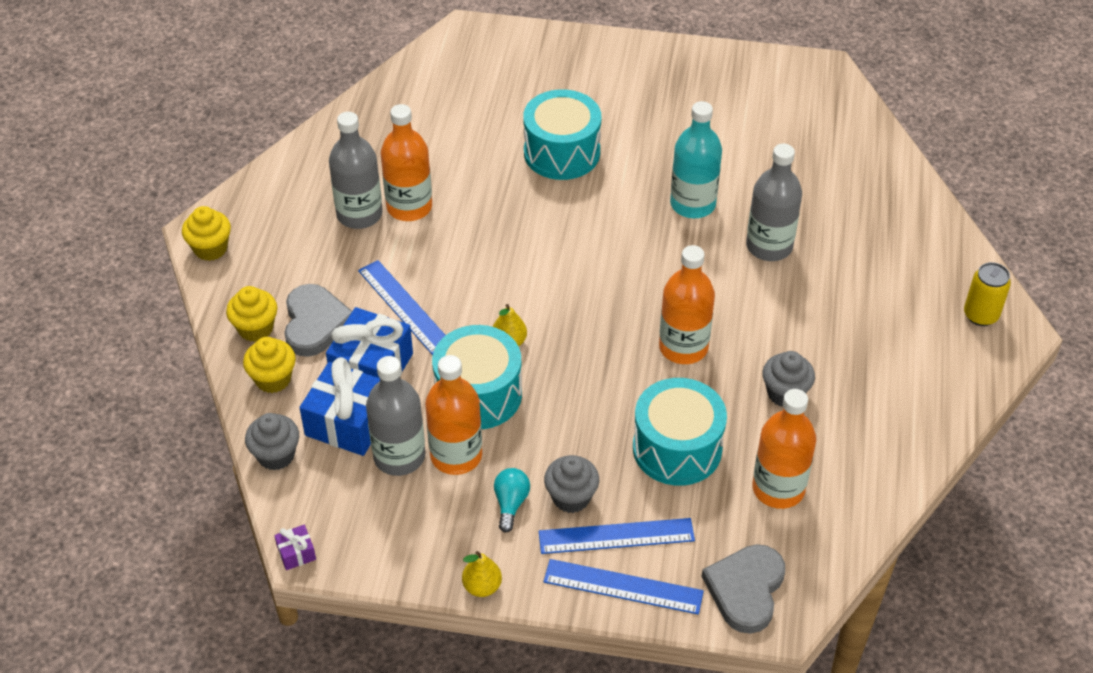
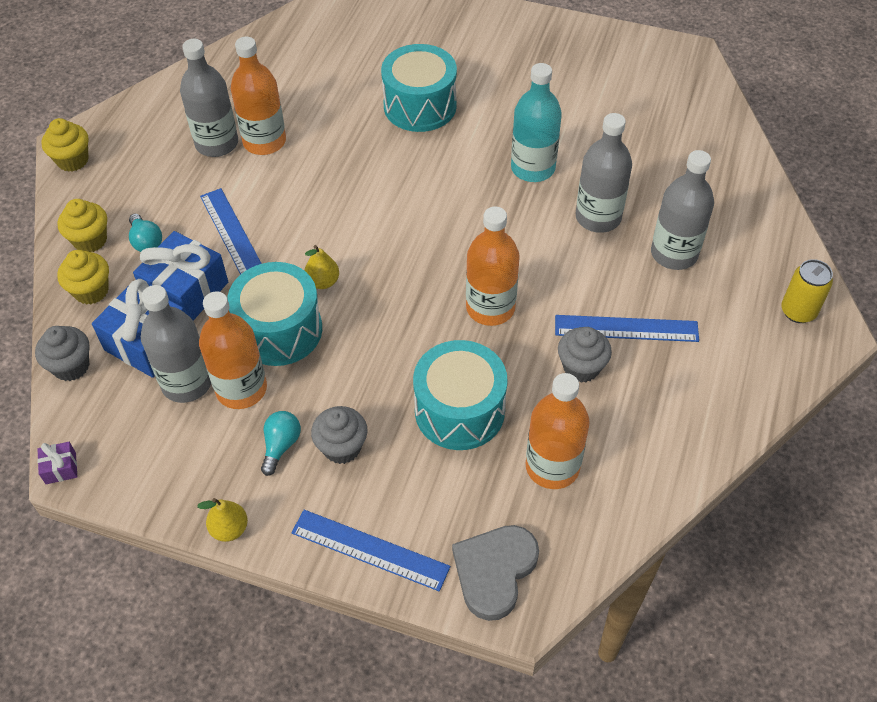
camera: 10 degrees right, 5 degrees up
(315, 323) = (146, 242): grey heart -> turquoise light bulb
(616, 536) = (376, 495): blue ruler -> blue ruler (626, 329)
(851, 273) = (674, 253): none -> grey bottle

